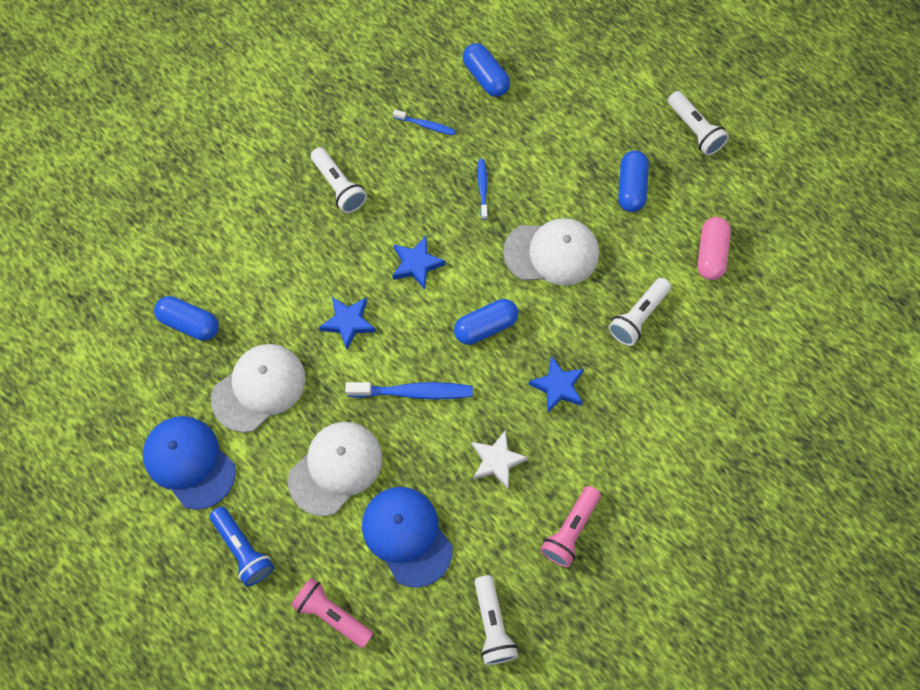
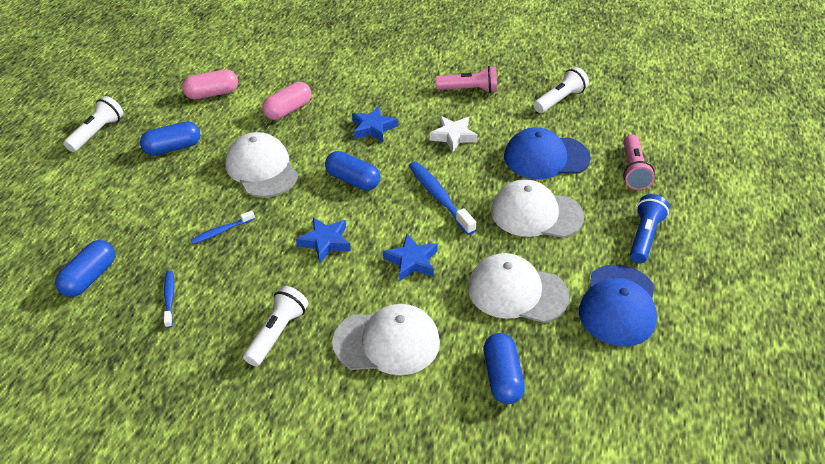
camera: 120 degrees left, 25 degrees down
(277, 259) = (387, 342): none -> white cap
(407, 536) = (546, 157): blue cap -> blue cap turned 60 degrees clockwise
(638, 317) = (288, 110): white flashlight -> pink capsule

